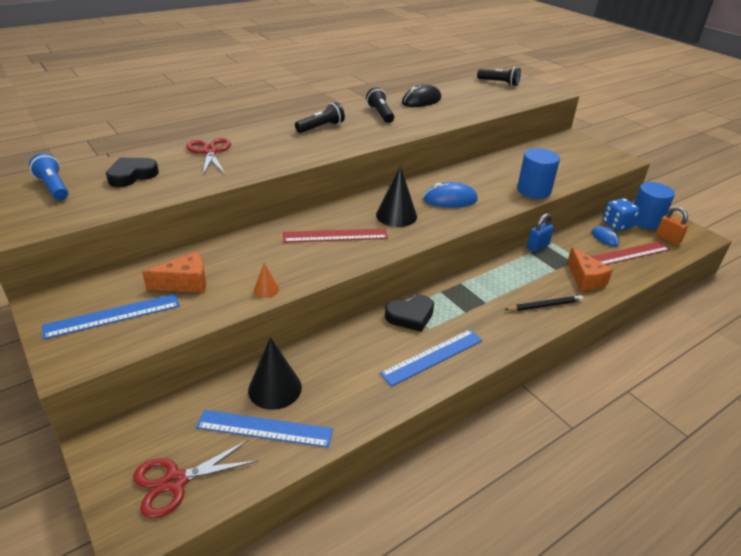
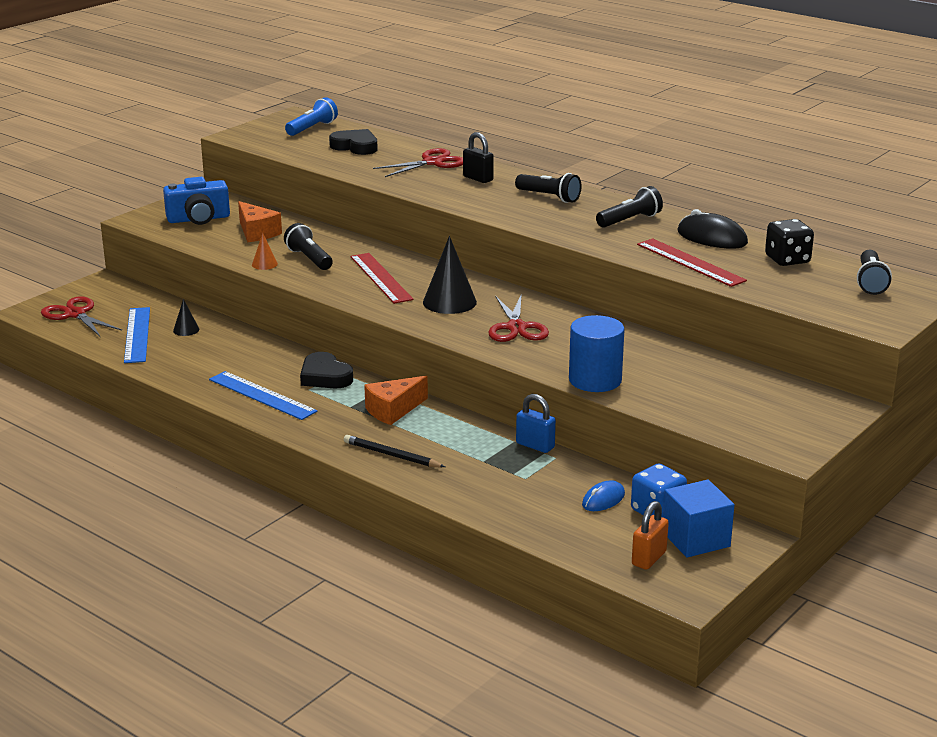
camera: 75 degrees right, 10 degrees down
(112, 316) = (198, 219): blue ruler -> blue camera
(262, 142) = (478, 178): none -> black padlock
(272, 263) = (309, 259): none -> black flashlight
(275, 388) = (186, 330): black cone -> black cone, size x0.50
(450, 200) = (516, 328): blue mouse -> red scissors
(462, 92) = (787, 260): none -> black dice
(545, 305) = (392, 455): black pencil -> black pencil turned 150 degrees clockwise
(585, 279) = (473, 483): orange cheese -> orange cheese (393, 410)
(628, 254) = (570, 519): red ruler -> red ruler (690, 262)
(645, 221) = (695, 539): blue cylinder -> blue cube

